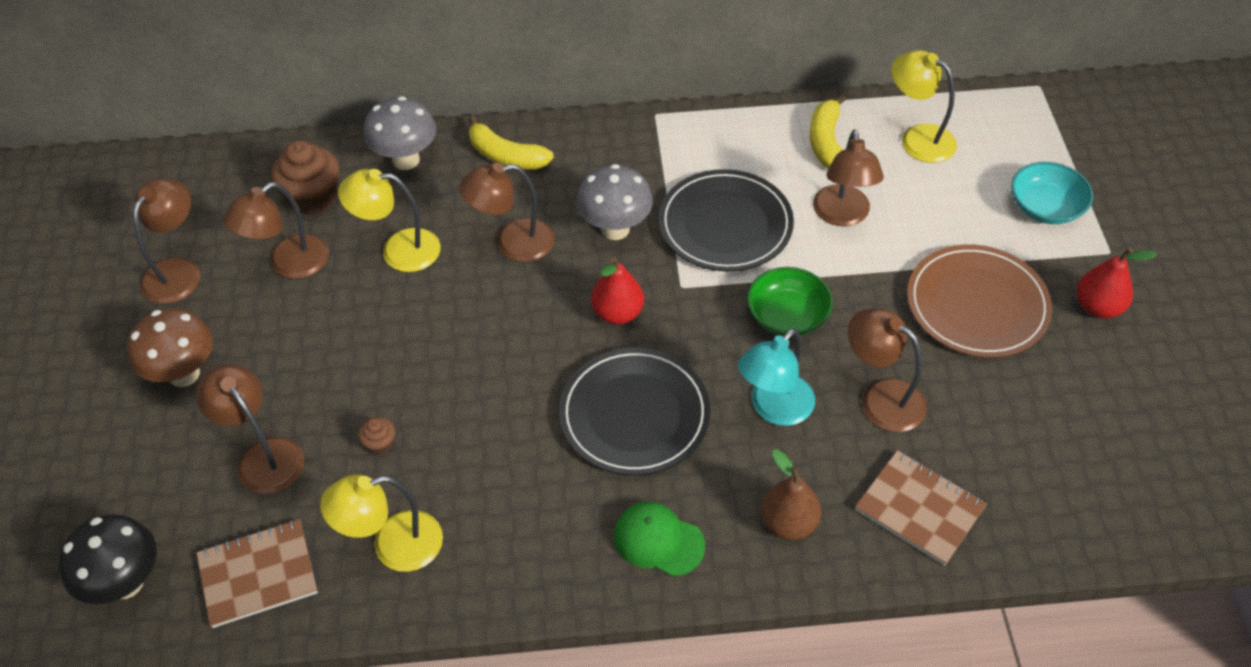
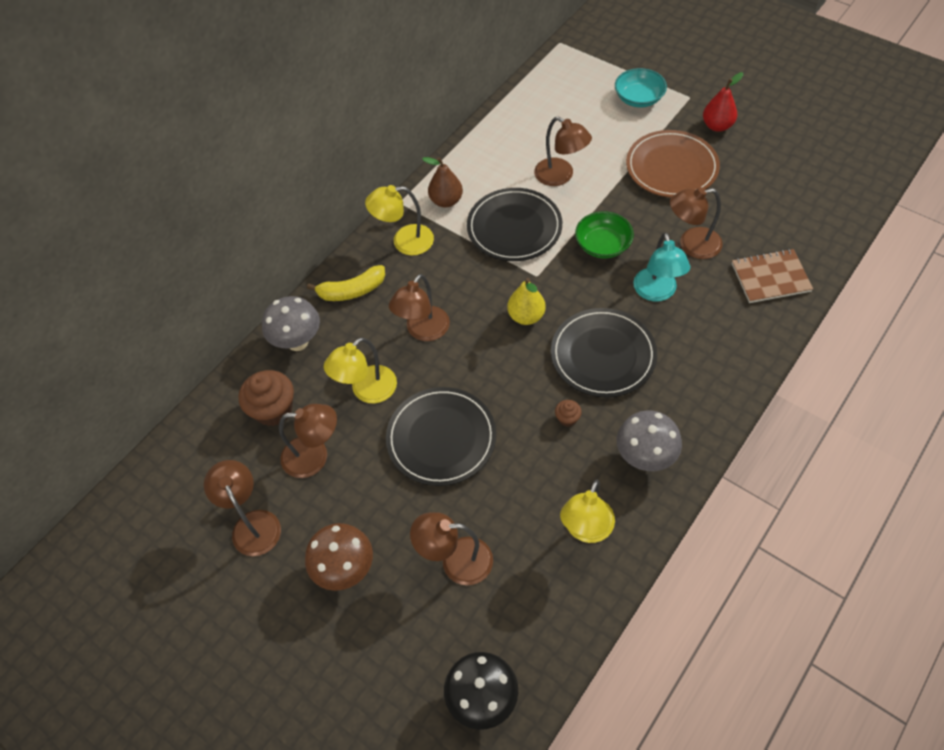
camera: 45 degrees left, 5 degrees up
(258, 574) = (543, 616): brown notebook -> none
(288, 264) = (315, 456): brown lamp -> brown lamp turned 90 degrees counterclockwise
(380, 444) = (506, 492): brown cupcake -> brown cupcake (567, 418)
(396, 346) = (441, 438): none -> black plate
(615, 229) = (465, 277): grey mushroom -> grey mushroom (644, 457)
(617, 313) = (526, 316): red pear -> yellow pear
(658, 540) = (694, 399): green cap -> none
(788, 523) = (732, 336): brown pear -> brown pear (446, 201)
(826, 142) = (503, 147): yellow banana -> none
(917, 138) = (542, 111): yellow lamp -> yellow lamp (404, 241)

